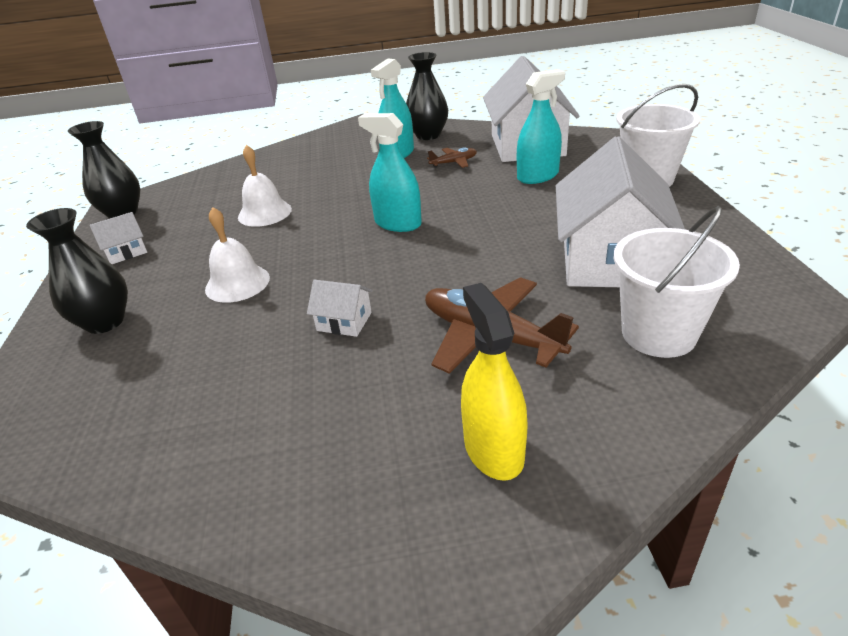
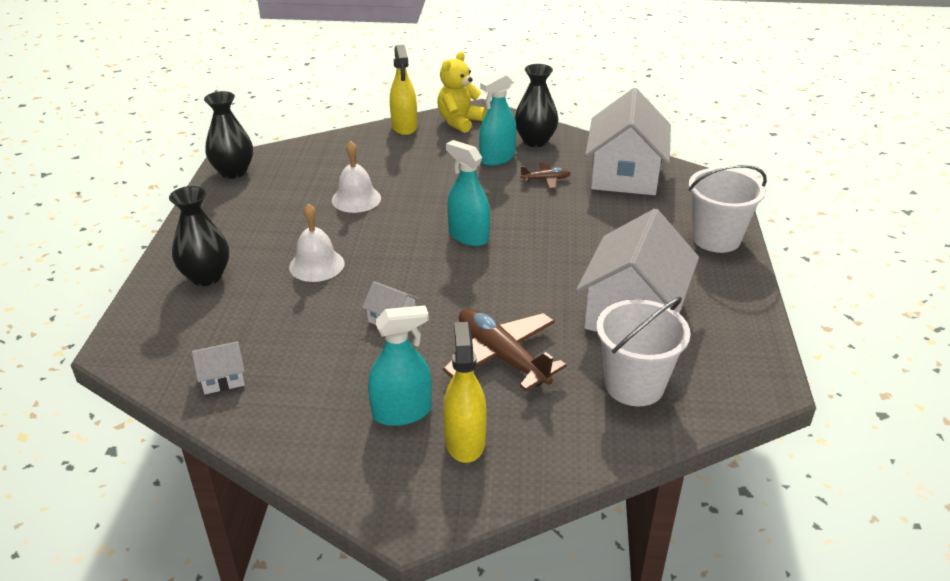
camera: 10 degrees right, 0 degrees up
(126, 252) = (231, 214): white house -> white house (222, 378)
(295, 146) = (404, 127): none -> yellow spray bottle
(348, 133) = (459, 122): none -> yellow teddy bear
(538, 176) = (616, 213): turquoise spray bottle -> turquoise spray bottle (402, 412)

